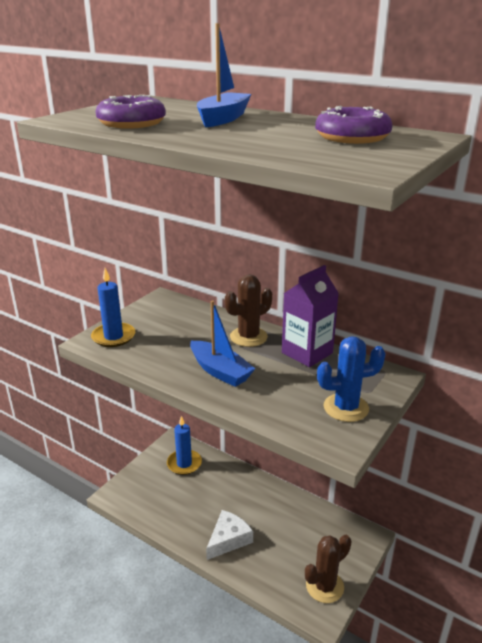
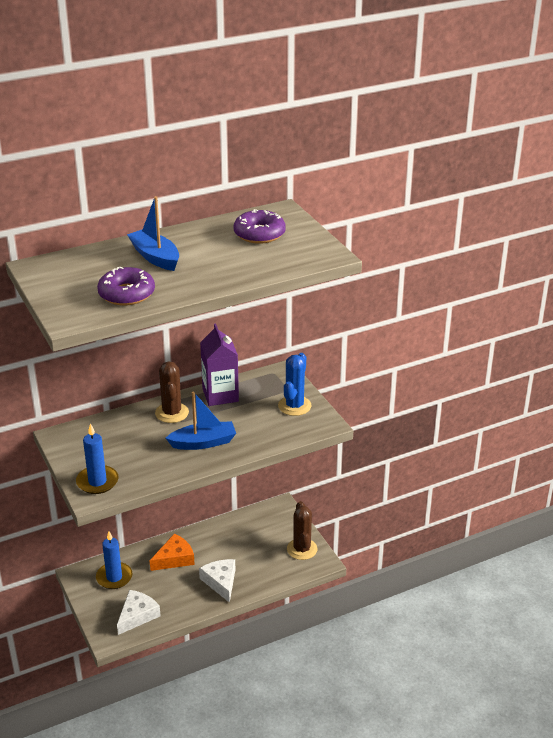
camera: 60 degrees left, 5 degrees up
(149, 500) = (137, 615): none -> white cheese
(233, 491) = (174, 558): none -> orange cheese

